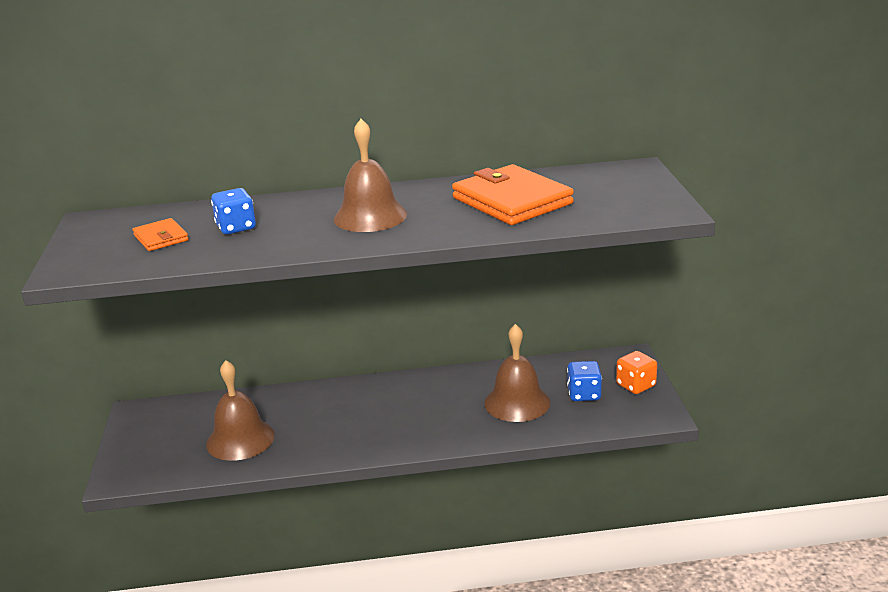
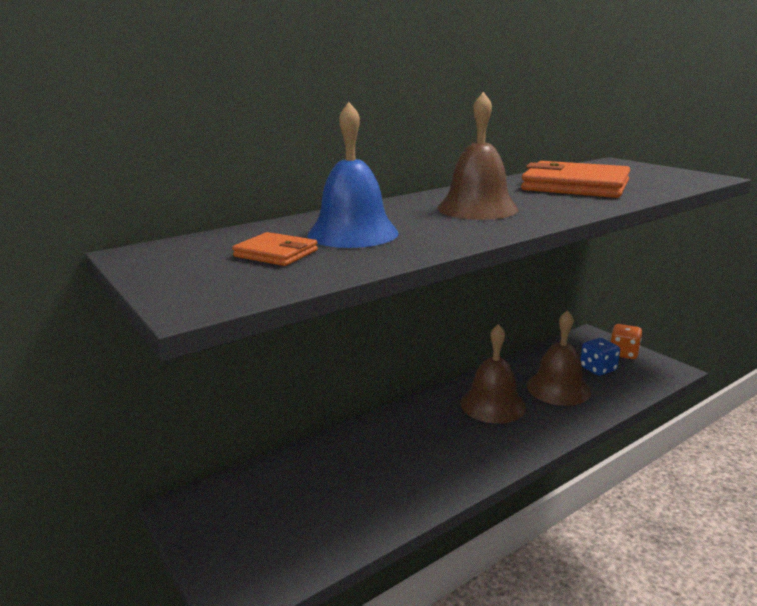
camera: 30 degrees left, 5 degrees down
(236, 227) = (353, 233): blue dice -> blue bell
(240, 439) = (345, 498): brown bell -> brown bell (493, 405)

